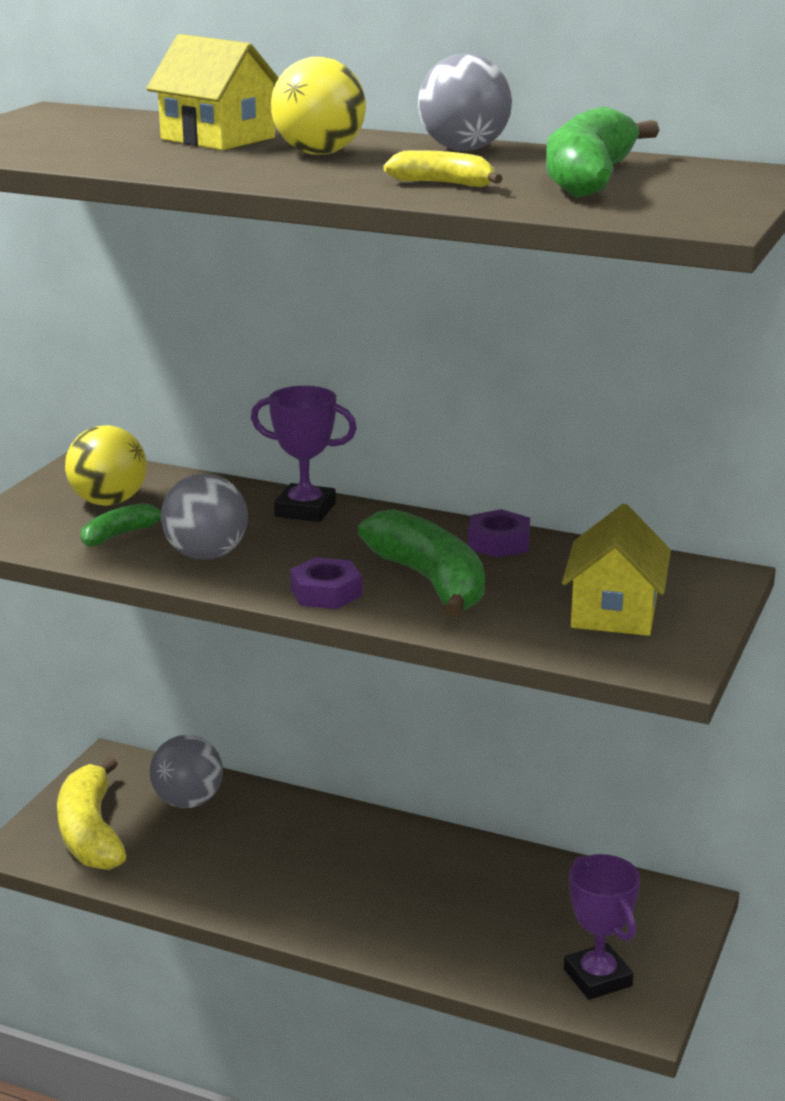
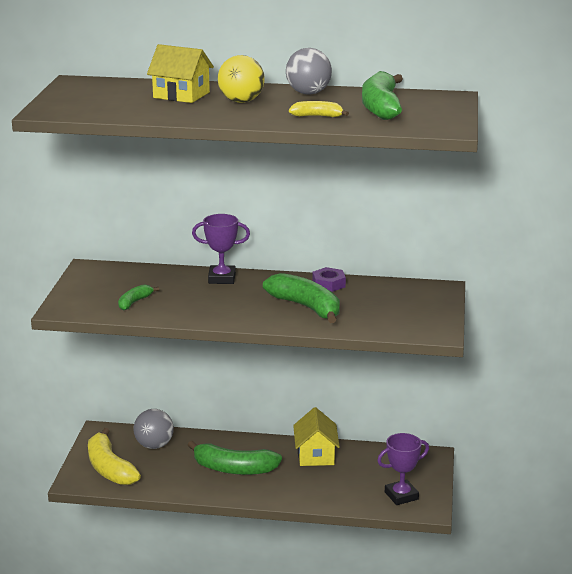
camera: 15 degrees left, 0 degrees up
(109, 502) = (116, 286): yellow ball -> none
(206, 555) = (186, 307): grey ball -> none
(305, 869) = (233, 469): none -> green banana
(326, 592) = (259, 319): purple nut -> none
(597, 978) = (401, 496): purple trophy -> purple trophy turned 75 degrees counterclockwise
(614, 612) = (401, 311): yellow house -> yellow house (315, 455)

